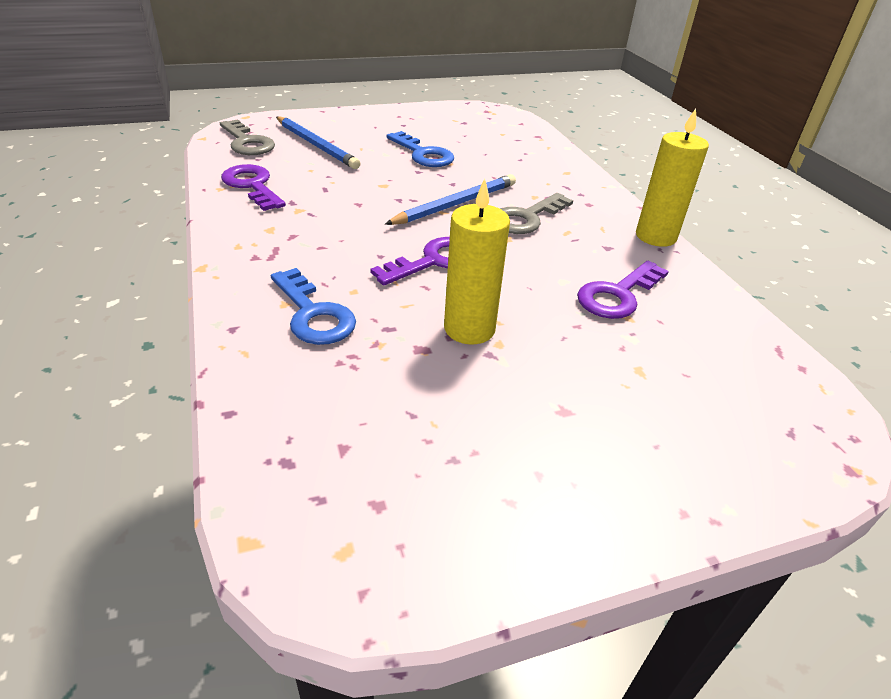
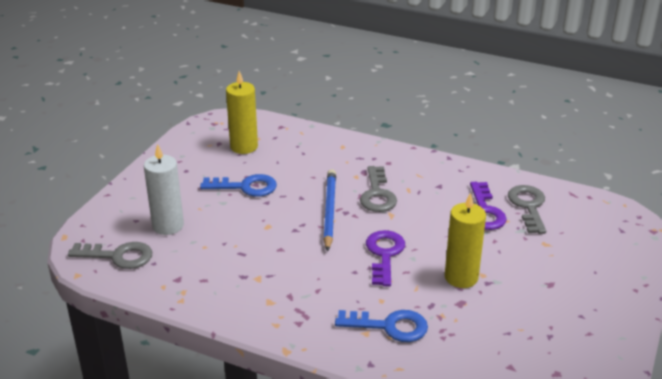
camera: 45 degrees left, 5 degrees down
(252, 185) = (196, 283): purple key -> none
(316, 145) = (168, 226): blue pencil -> white candle
(655, 236) = (448, 163): yellow candle -> yellow candle (244, 147)
(686, 323) = (528, 206): none -> grey key

